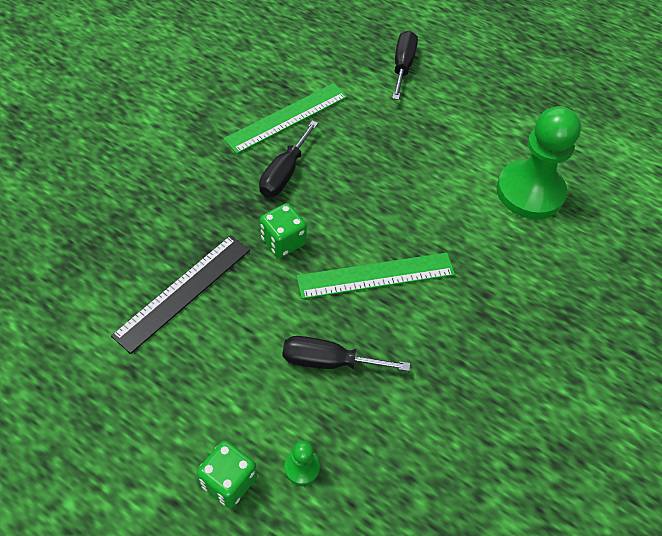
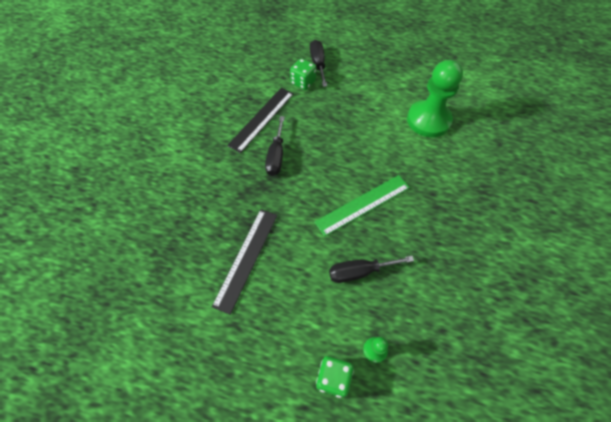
camera: 15 degrees left, 5 degrees up
(283, 241) = (295, 202): green dice -> green dice (303, 82)
(287, 118) = (262, 119): green ruler -> black ruler

